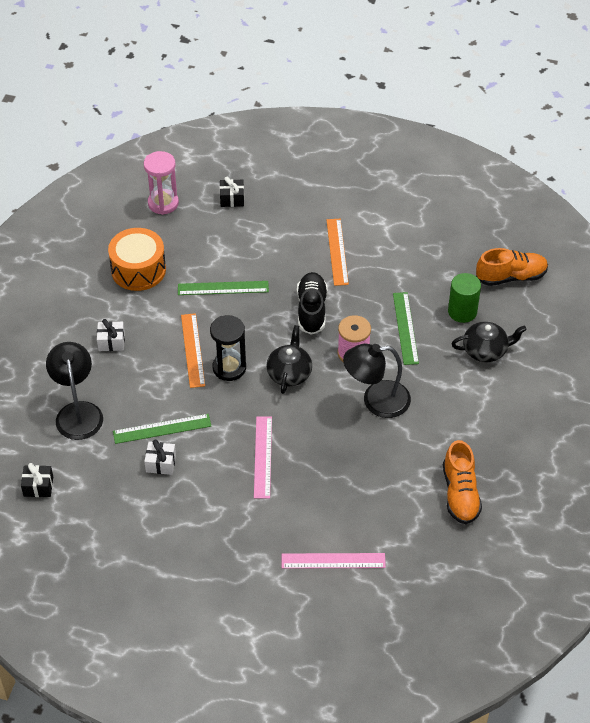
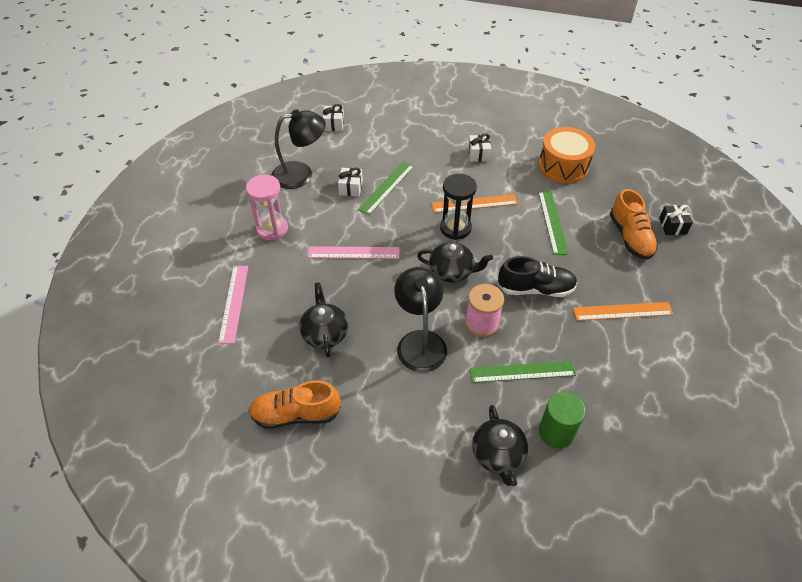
camera: 90 degrees right, 0 degrees up
(38, 486) = (334, 124): black gift -> white gift
(78, 412) = (404, 140): black lamp -> black lamp (301, 174)
(162, 429) = (386, 187): green ruler -> green ruler turned 45 degrees clockwise
(163, 203) = (650, 178): pink hourglass -> pink hourglass (272, 229)
(369, 477) = (325, 333): none -> black teapot
(511, 277) = (625, 495): orange shoe -> orange shoe (630, 237)

